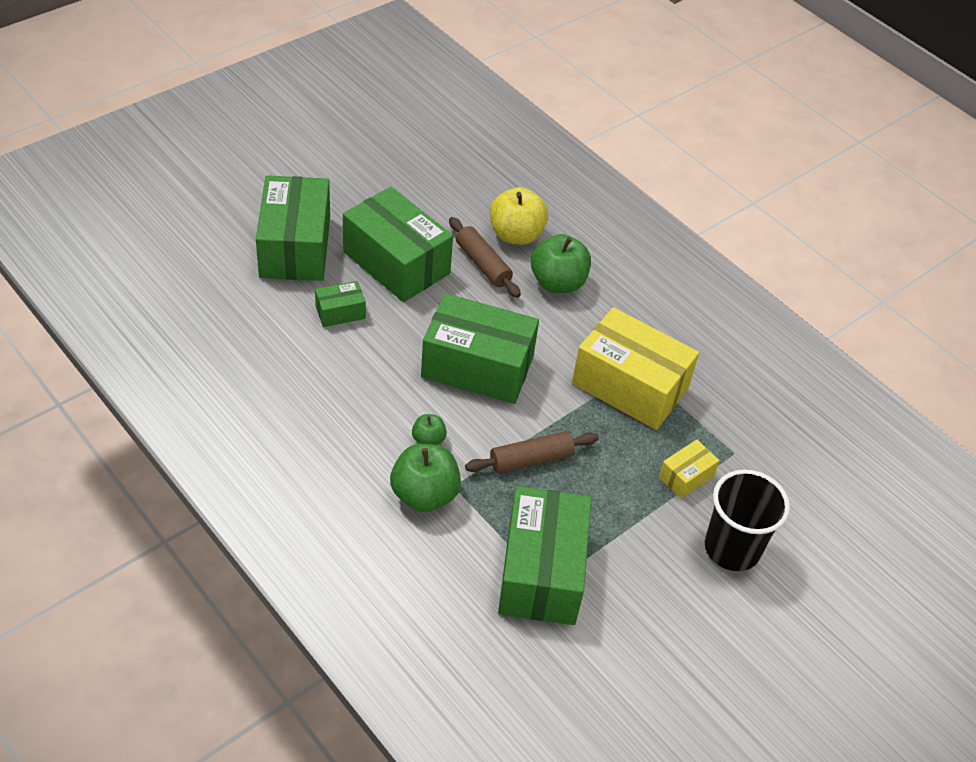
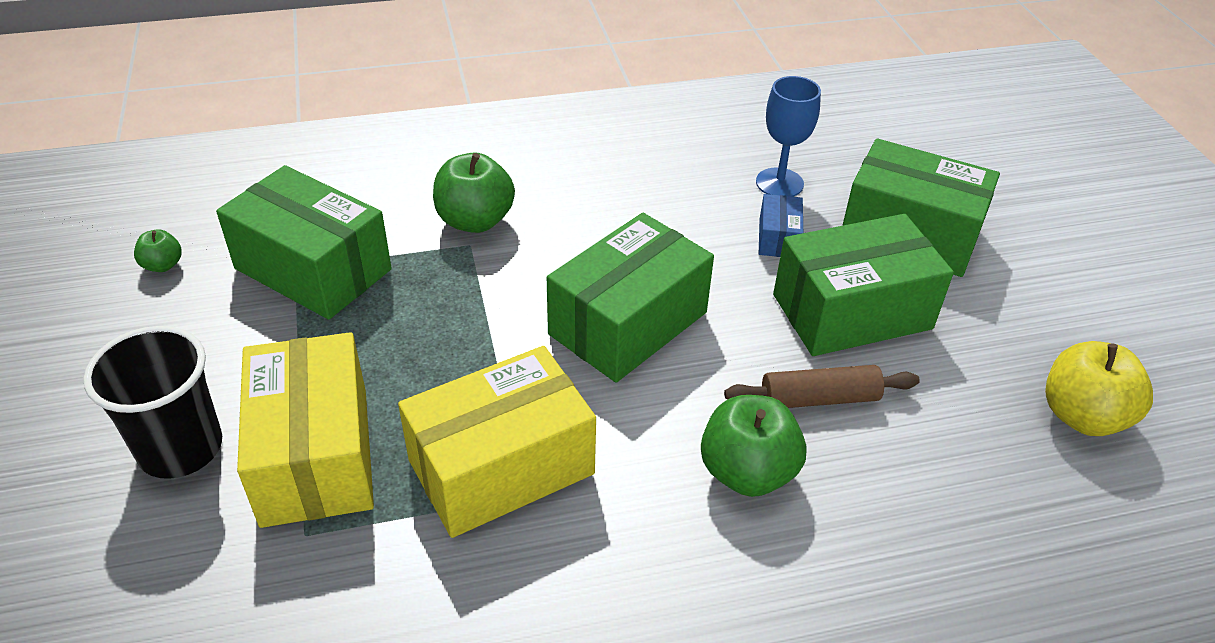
camera: 120 degrees right, 5 degrees down
(269, 325) = (779, 183): none -> blue goblet
(340, 312) = (778, 238): green box -> blue box
(428, 439) = (544, 246): green apple -> green apple (163, 265)
(516, 235) = (874, 463): yellow apple -> yellow apple (1082, 416)
(531, 459) = (457, 317): brown rolling pin -> none
(686, 477) = (315, 455): yellow box -> yellow box, size x2.18

